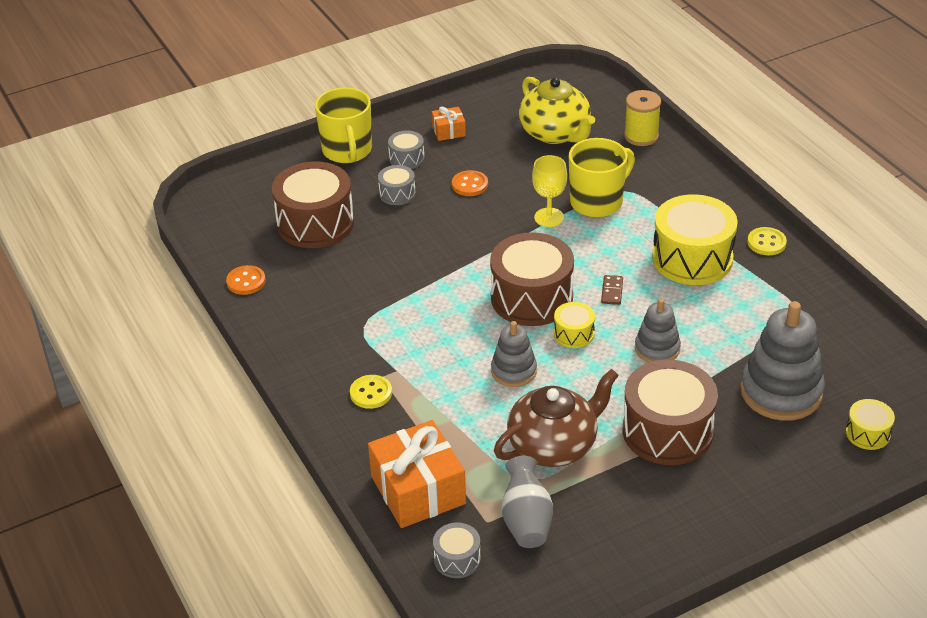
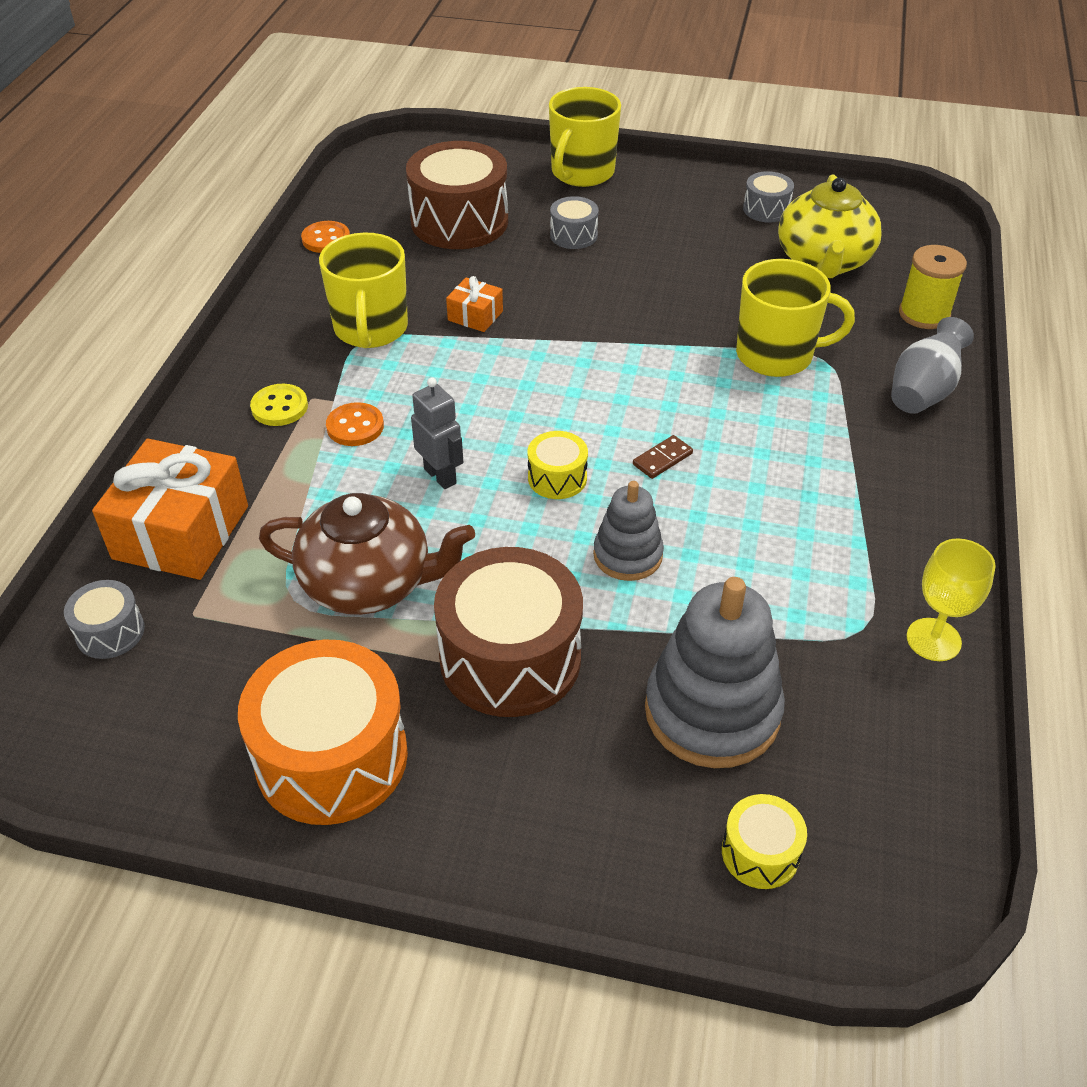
camera: 40 degrees right, 5 degrees up
(358, 318) = (371, 329): none -> yellow mug
(406, 158) = (629, 208): grey drum -> grey drum (766, 209)
(449, 131) = (708, 203): orange gift -> orange gift (475, 316)
(470, 185) = (658, 265): orange button -> orange button (355, 426)
(514, 371) = (440, 476): grey stacking toy -> grey robot
(526, 521) = (228, 644): grey vase -> grey vase (923, 392)
(531, 298) = (565, 412): brown drum -> none
(549, 217) = (698, 341): yellow goblet -> yellow goblet (933, 639)
(648, 529) = (331, 757): none -> orange drum
(692, 258) = (809, 480): yellow drum -> none
(766, 243) = (932, 519): yellow button -> none

